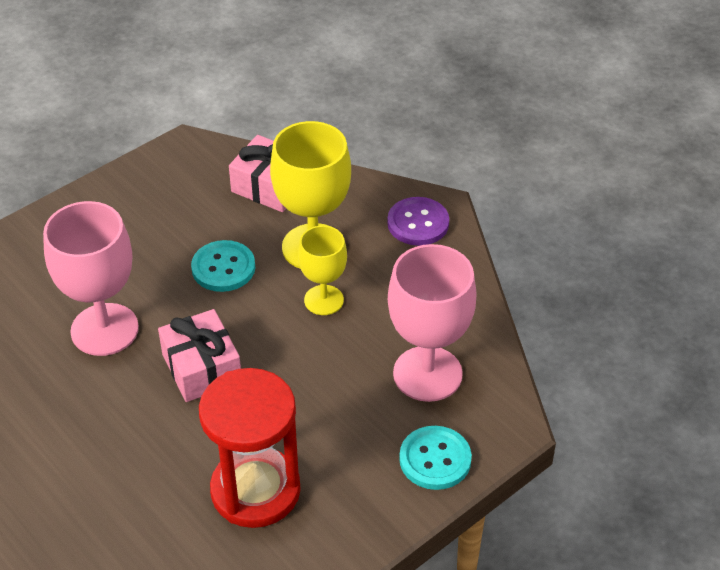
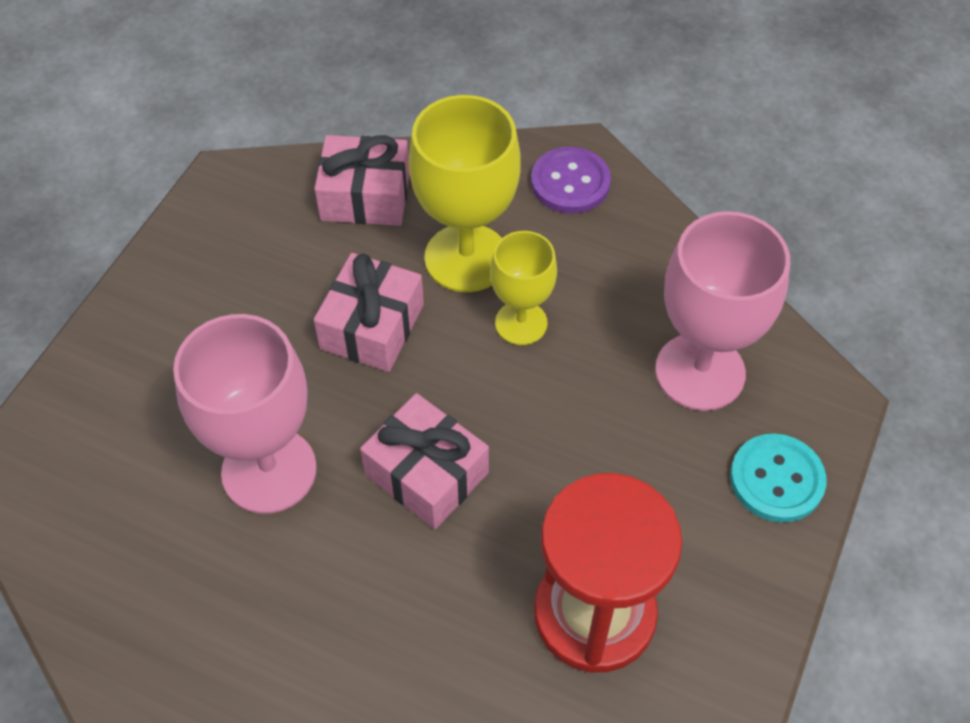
camera: 25 degrees left, 10 degrees up
(223, 268) = (372, 326): turquoise button -> pink gift

